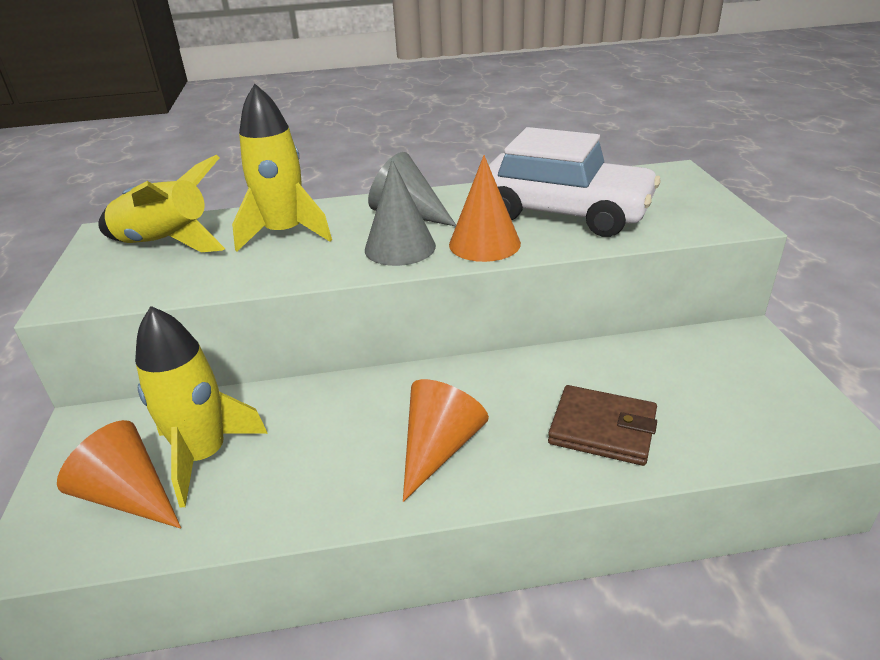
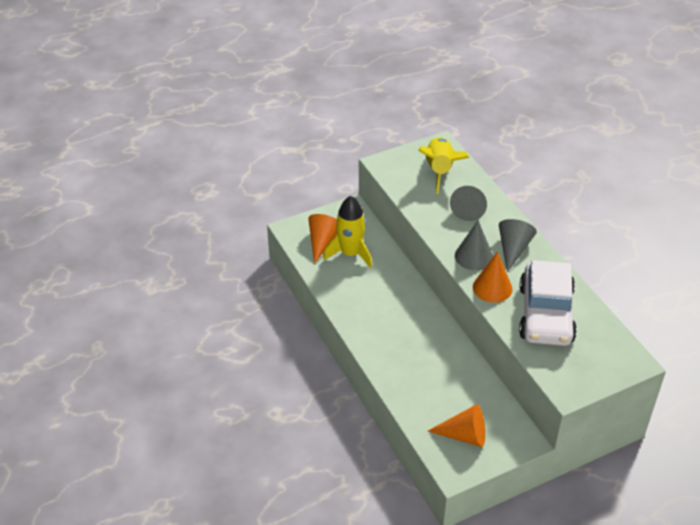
camera: 70 degrees right, 10 degrees up
(285, 233) = (469, 208): yellow rocket -> grey cone
(439, 448) = (384, 327): orange cone -> orange cone (464, 435)
(602, 429) = (419, 382): brown wallet -> none

